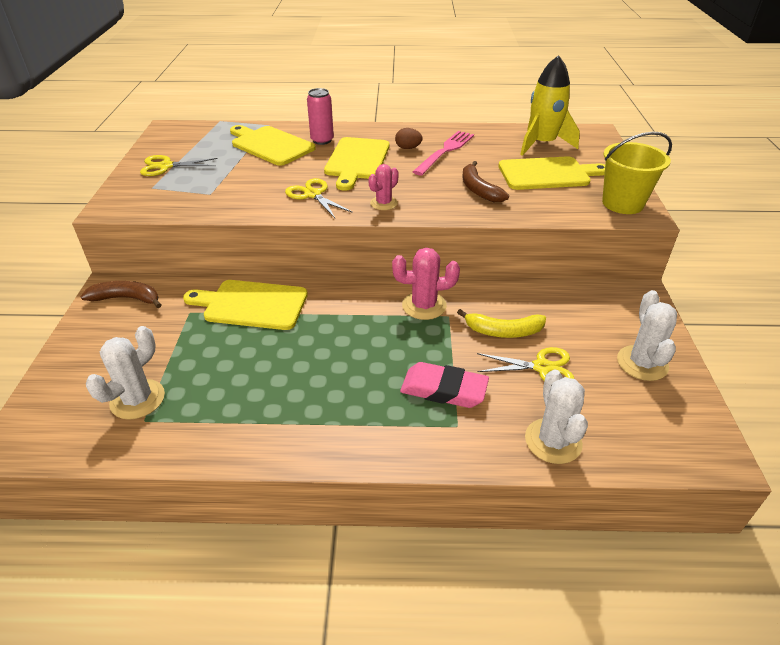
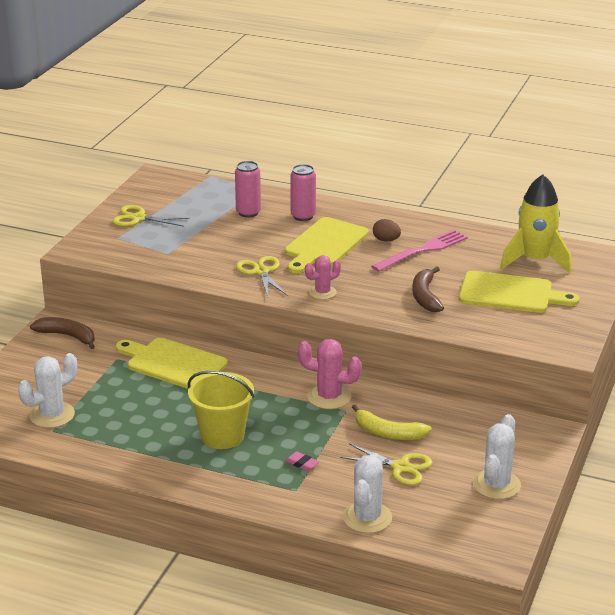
camera: 20 degrees right, 10 degrees down
(270, 145) = (248, 212): yellow cutting board -> pink can
(444, 389) = (302, 463): pink eraser -> pink eraser, size x0.45
(622, 203) = (560, 337): yellow bucket -> yellow bucket (222, 436)

